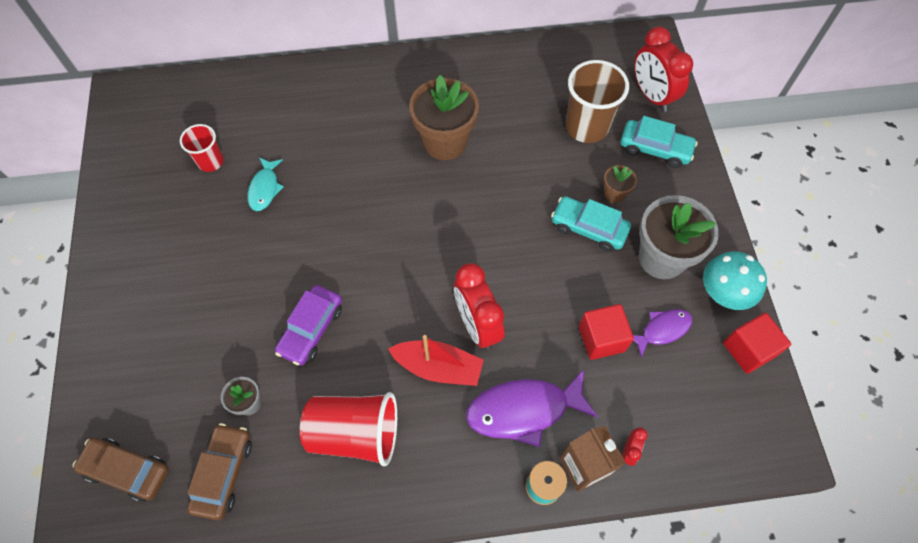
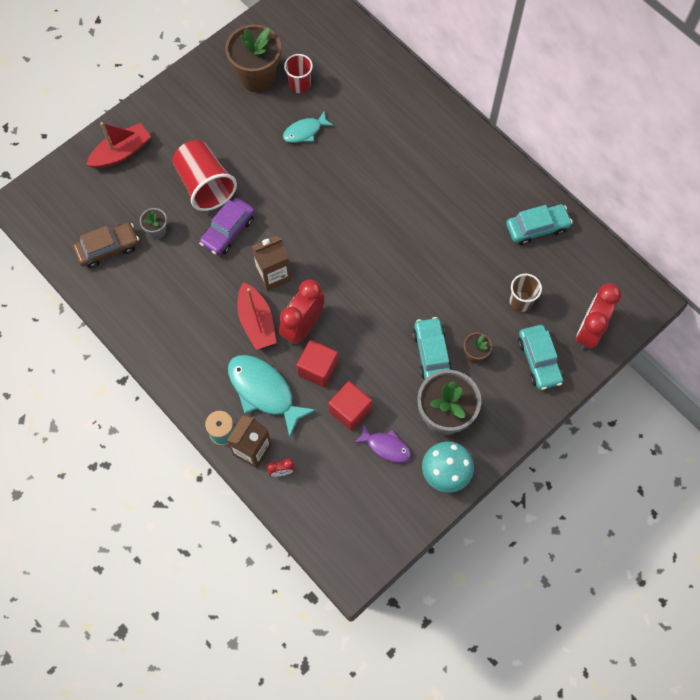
camera: 55 degrees right, 5 degrees up
(120, 381) = (121, 152): none -> red boat
(127, 471) = (75, 197): brown car -> none
(311, 329) = (228, 231): purple car -> purple car turned 45 degrees counterclockwise
(355, 433) = (180, 303): red cup -> red cup (205, 185)
(397, 316) = (273, 275): none -> brown carton
(445, 142) = (429, 215): brown flower pot -> brown flower pot (257, 77)
(523, 71) = (537, 227): none -> turquoise car
(524, 410) = (264, 391): purple fish -> turquoise fish
(586, 127) = (520, 301): brown cup -> brown cup, size x0.59
(748, 349) = (412, 512): red cube -> red cube (318, 368)

